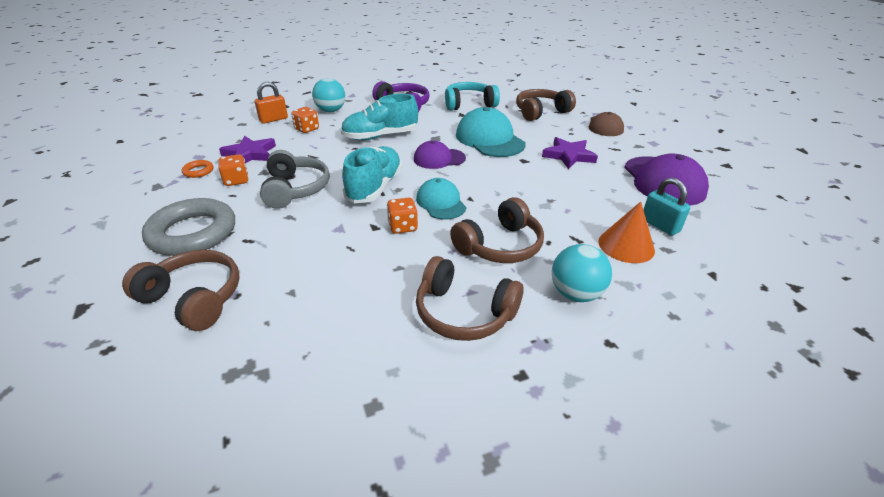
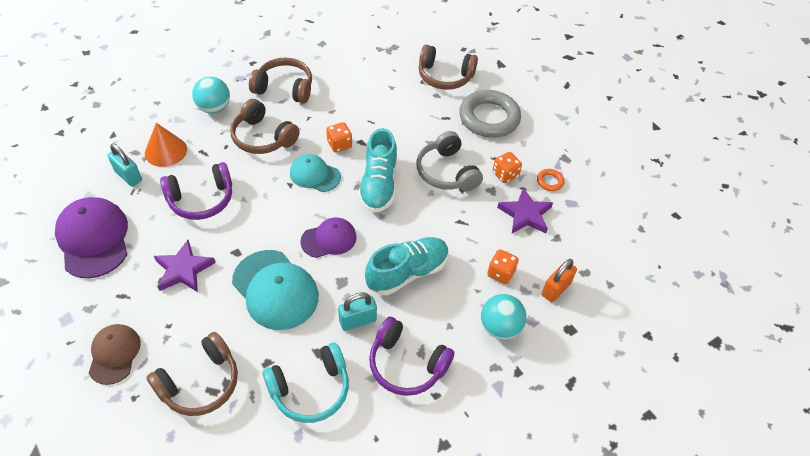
camera: 165 degrees right, 15 degrees up
(429, 122) = (357, 320): none -> turquoise padlock
(441, 202) = (315, 175): turquoise cap -> turquoise cap turned 150 degrees clockwise
(500, 246) = (263, 137): brown headphones -> brown headphones turned 90 degrees counterclockwise
(565, 196) = (201, 199): none -> purple headphones

